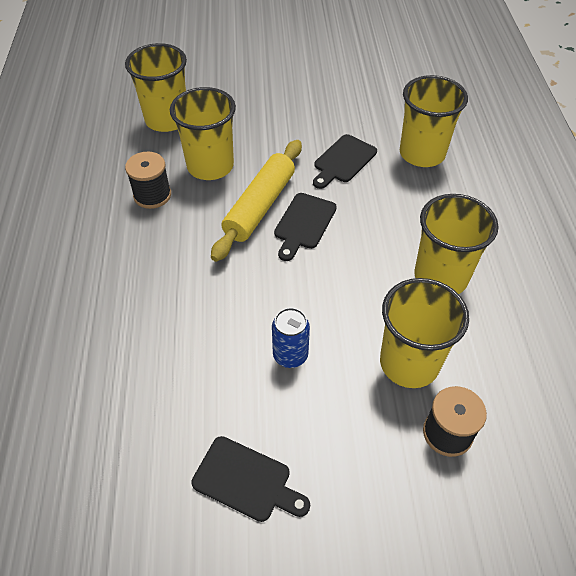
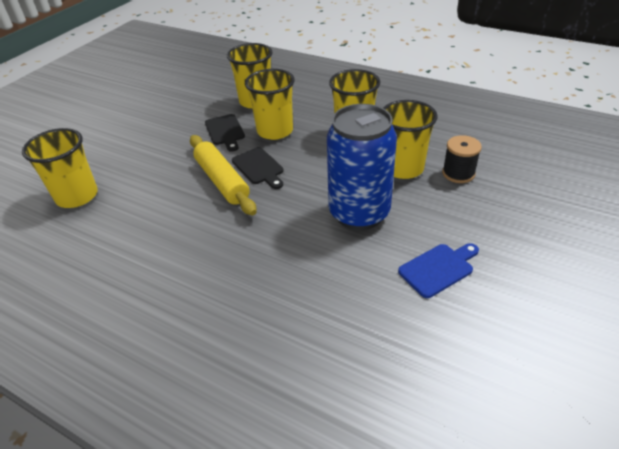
camera: 55 degrees left, 10 degrees down
(152, 195) = (147, 231): black spool -> none
(210, 166) = (155, 190): yellow cup -> yellow cup (275, 131)
(246, 480) = (438, 268): black cutting board -> blue cutting board
(290, 355) = (359, 213): blue can -> blue can, size x2.28

